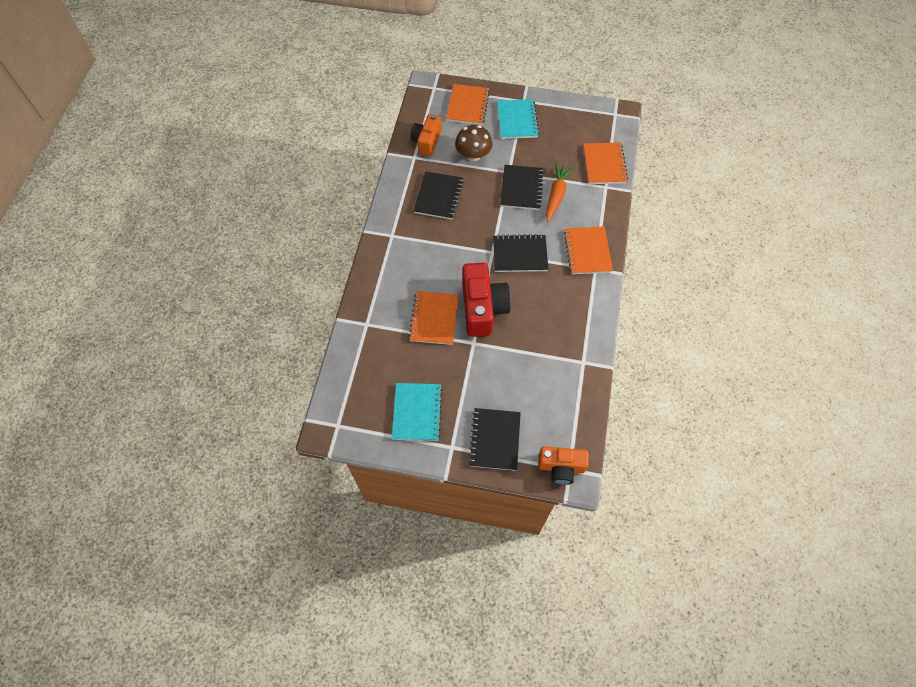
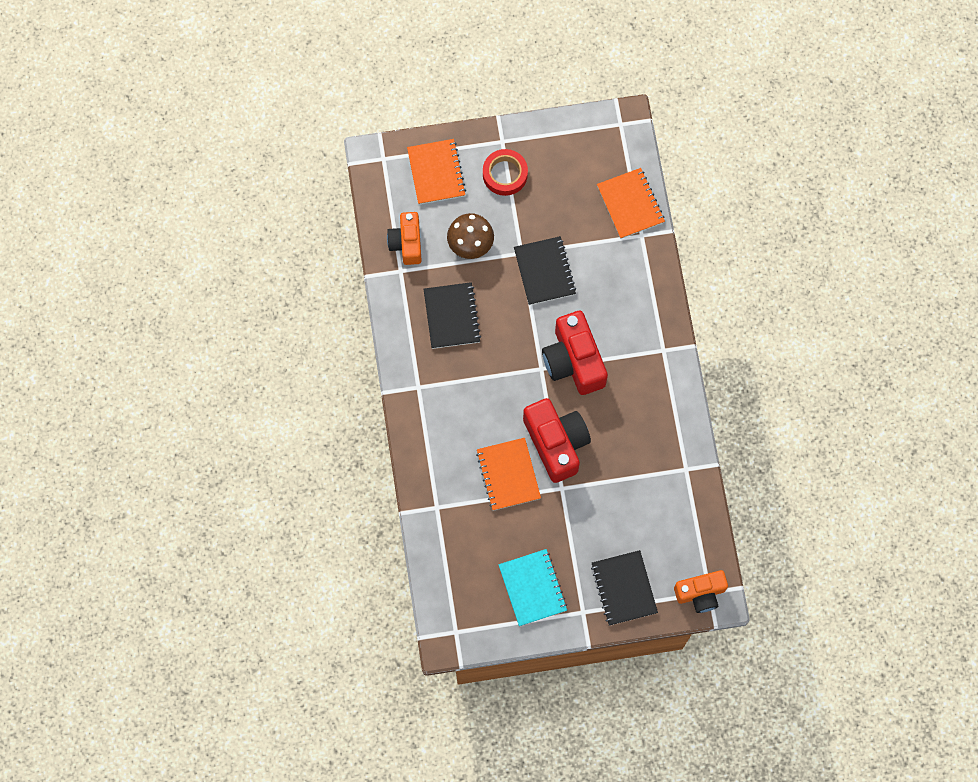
camera: 20 degrees left, 10 degrees up
(517, 120) = (505, 174): turquoise notebook -> red tape
(520, 254) = (573, 361): black notebook -> red camera
(556, 195) = (588, 267): orange carrot -> none
(587, 251) = (647, 331): orange notebook -> none

